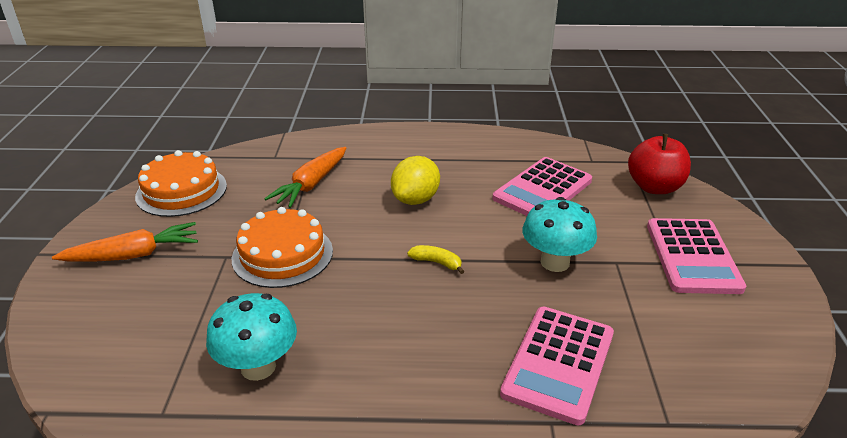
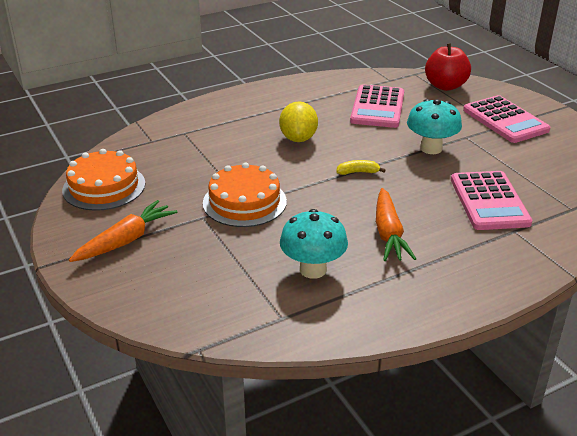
camera: 30 degrees left, 0 degrees up
(311, 184) = (207, 151): orange carrot -> orange carrot (388, 233)

